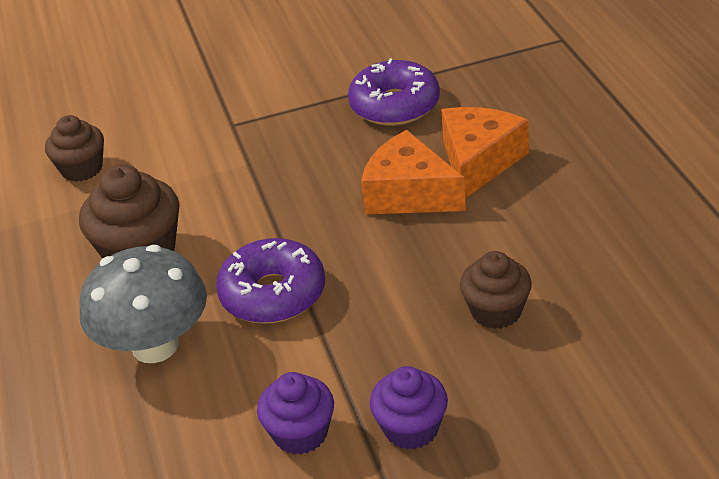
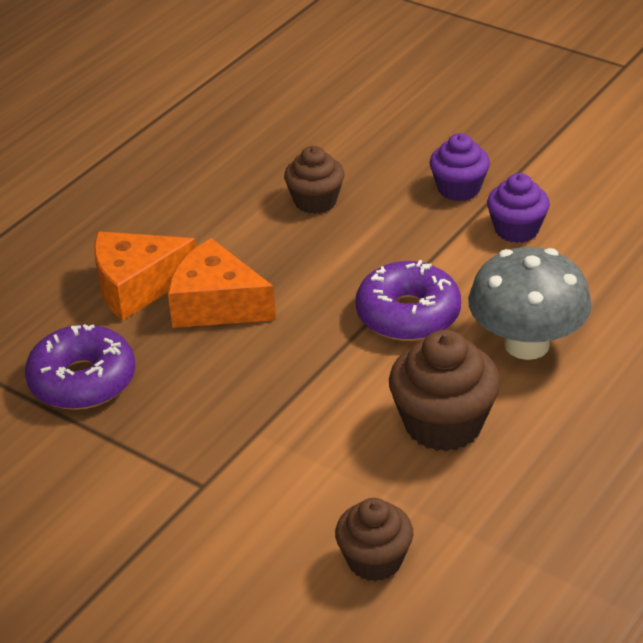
camera: 130 degrees left, 0 degrees up
(409, 194) = (216, 304): orange cheese -> orange cheese turned 120 degrees clockwise

